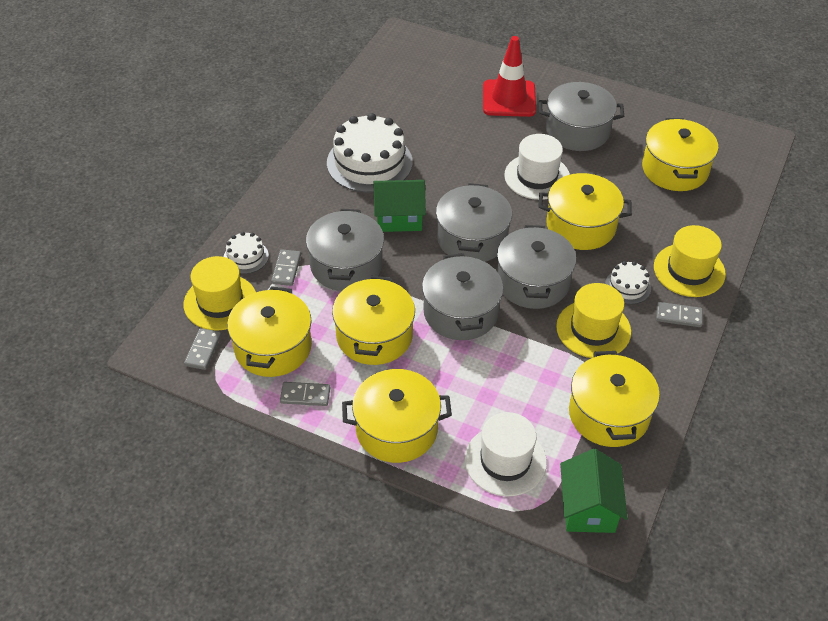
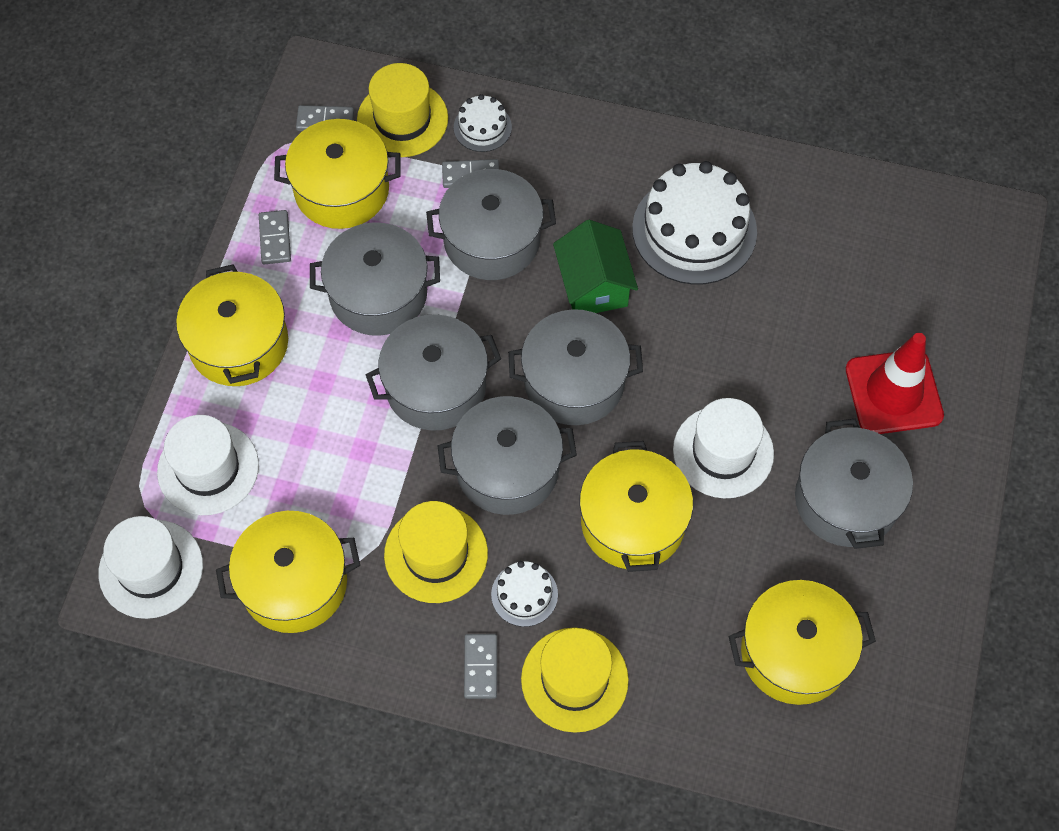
camera: 80 degrees right, 15 degrees up
(374, 336) = (378, 294): yellow pot -> grey pot
(588, 508) = (151, 569): green house -> white hat

